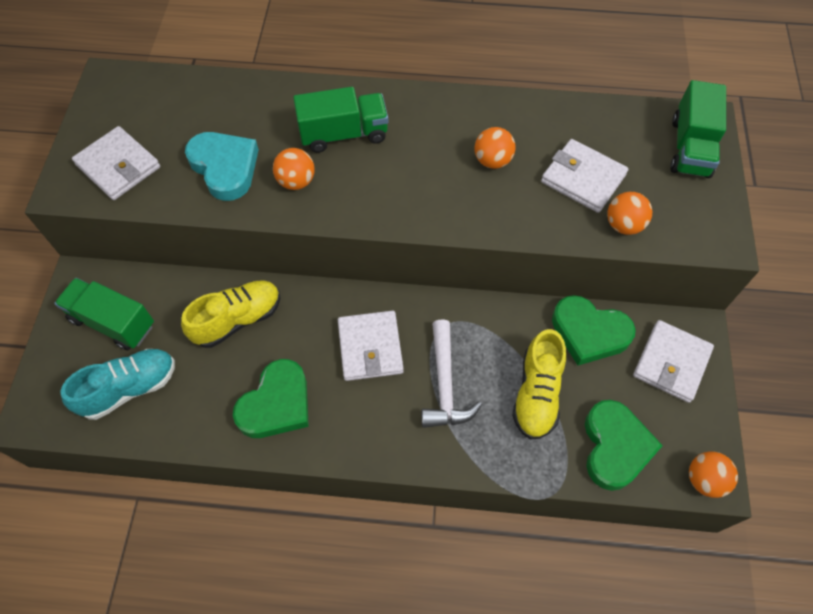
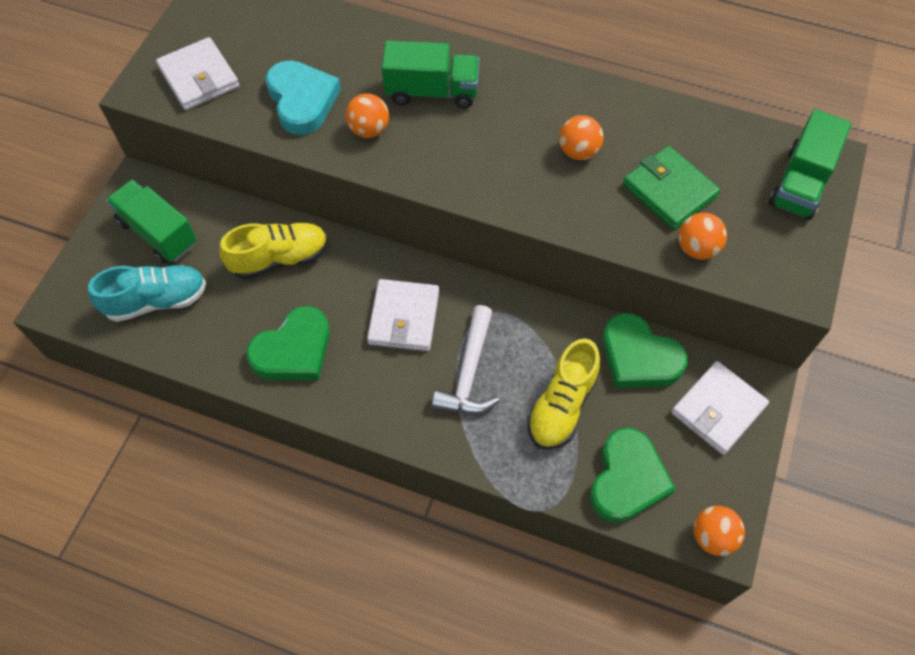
camera: 15 degrees right, 0 degrees up
(583, 178) = (669, 190): white wallet -> green wallet

